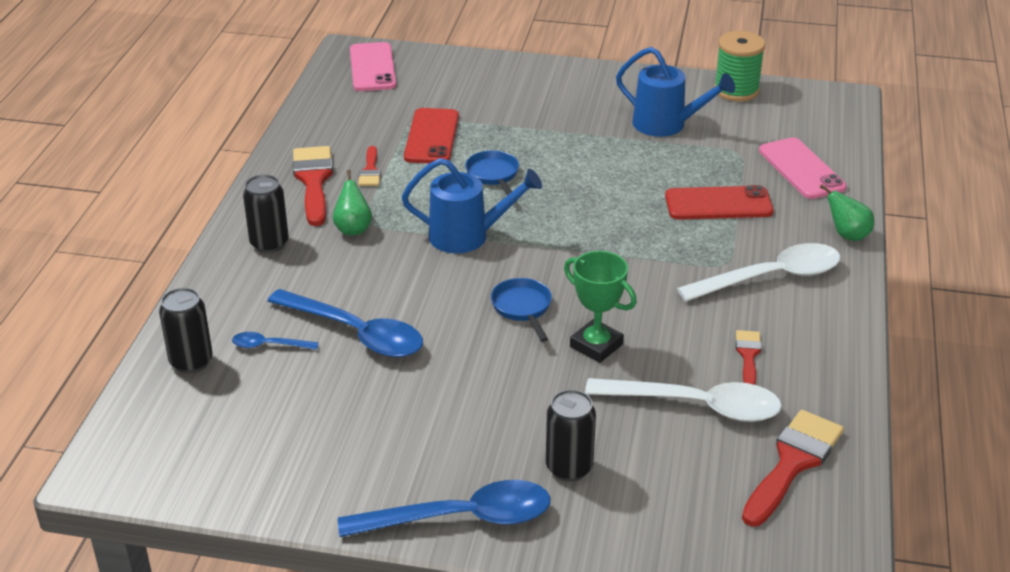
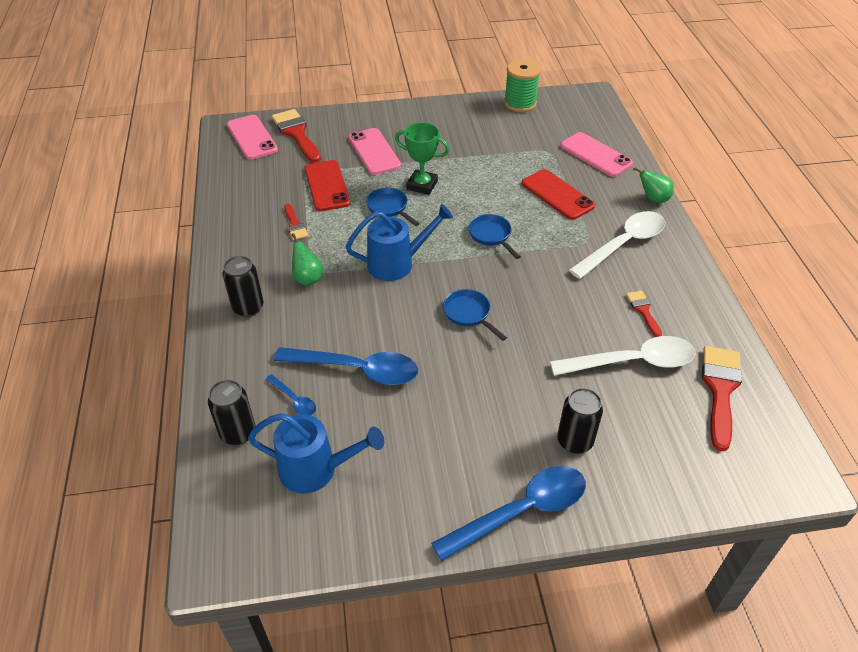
camera: 20 degrees left, 10 degrees up
(269, 345) = (294, 399): blue spoon -> blue spoon turned 120 degrees counterclockwise
(313, 181) = (255, 244): red brush -> red brush (296, 133)
(511, 111) = (374, 152): none -> pink phone
(596, 345) = (537, 331): green trophy -> green trophy (422, 185)
(603, 231) = (491, 236): none -> blue pan
(667, 125) = (489, 140): blue watering can -> blue watering can (317, 469)
(718, 204) = (557, 195): red phone -> red phone turned 75 degrees clockwise

